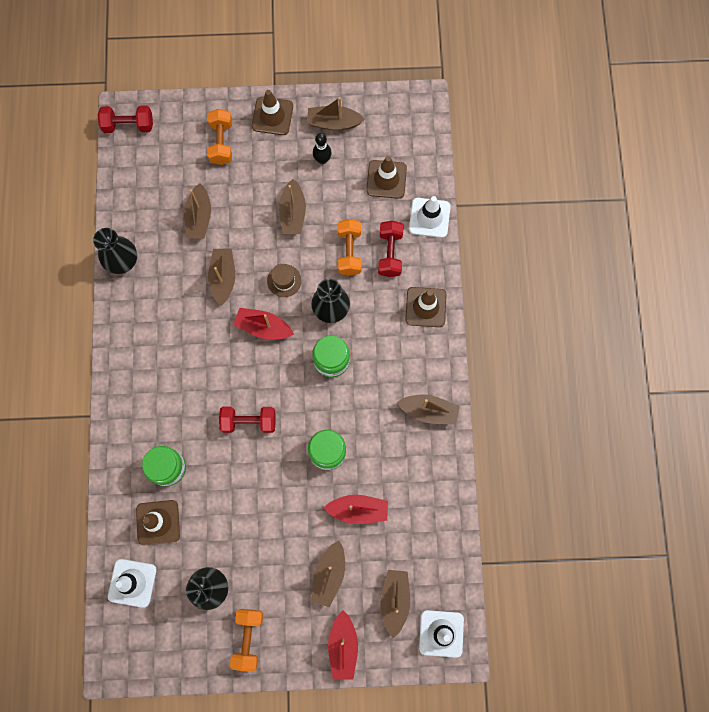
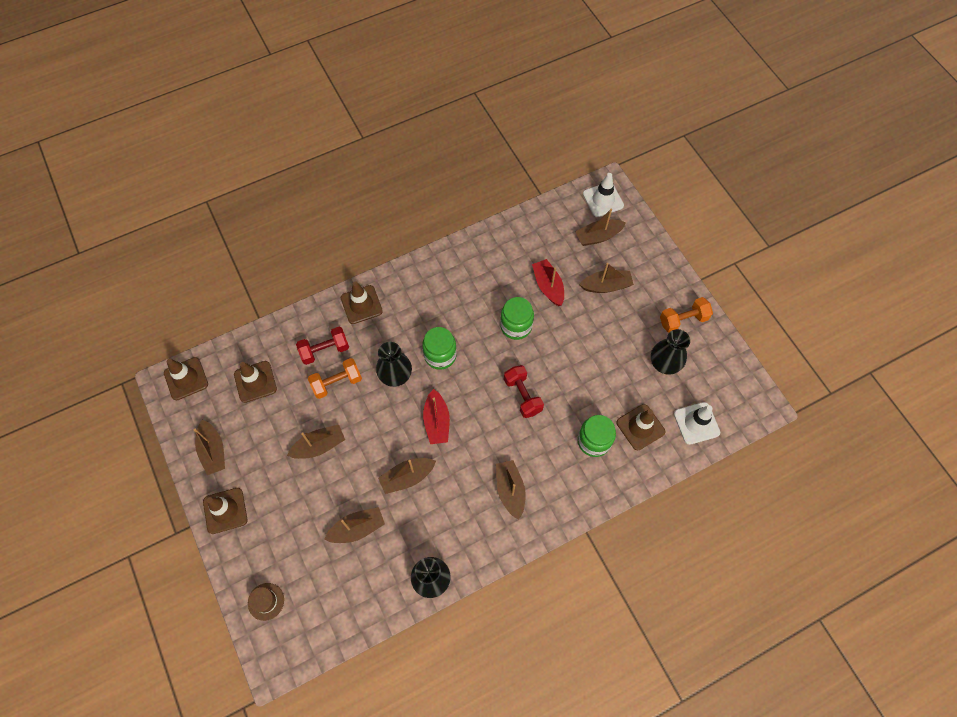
camera: 115 degrees left, 10 degrees down
(128, 125) = (285, 652): red dumbbell -> none
(221, 142) = (271, 546): orange dumbbell -> none
(284, 280) = (387, 424): brown hat -> brown hat (266, 601)
(322, 160) = (255, 444): black bowling pin -> none
(343, 646) = (649, 256): red boat -> none
(419, 121) = (186, 379): none -> brown traffic cone
(429, 218) = (279, 333): white traffic cone -> none
(429, 411) = (447, 269): brown boat -> brown boat (510, 490)

